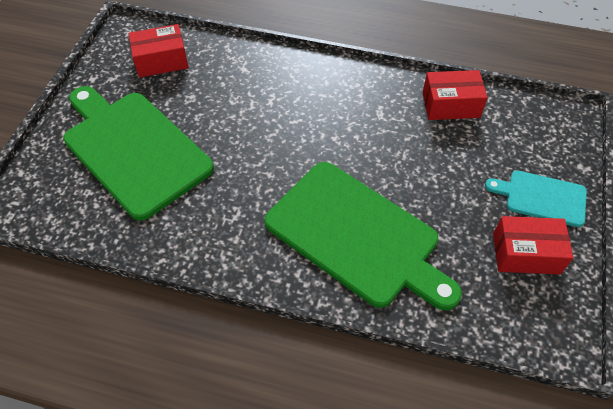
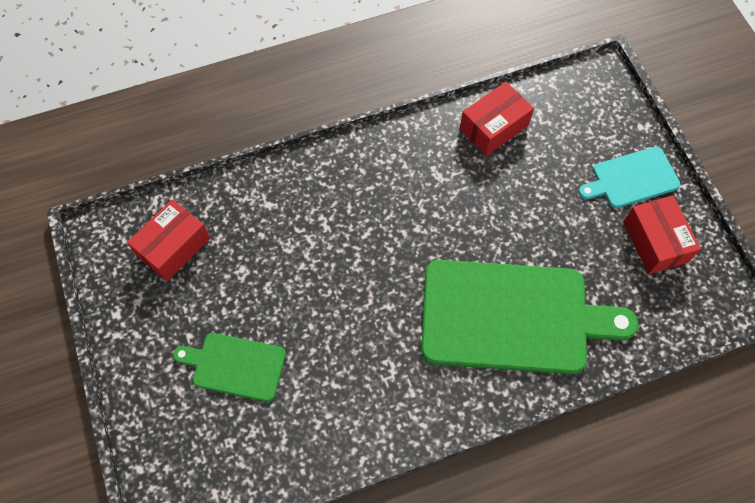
camera: 35 degrees left, 10 degrees up
(134, 149) = (235, 366): green cutting board -> green cutting board, size x0.51
(526, 253) = (655, 242): red box -> red box turned 75 degrees counterclockwise

